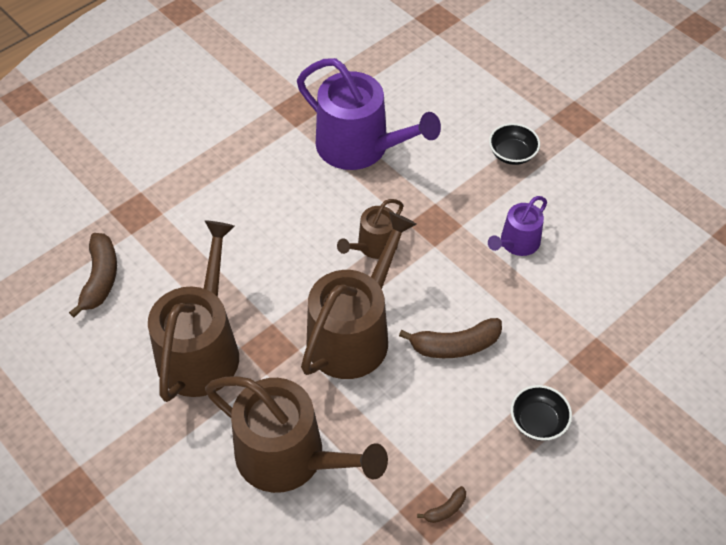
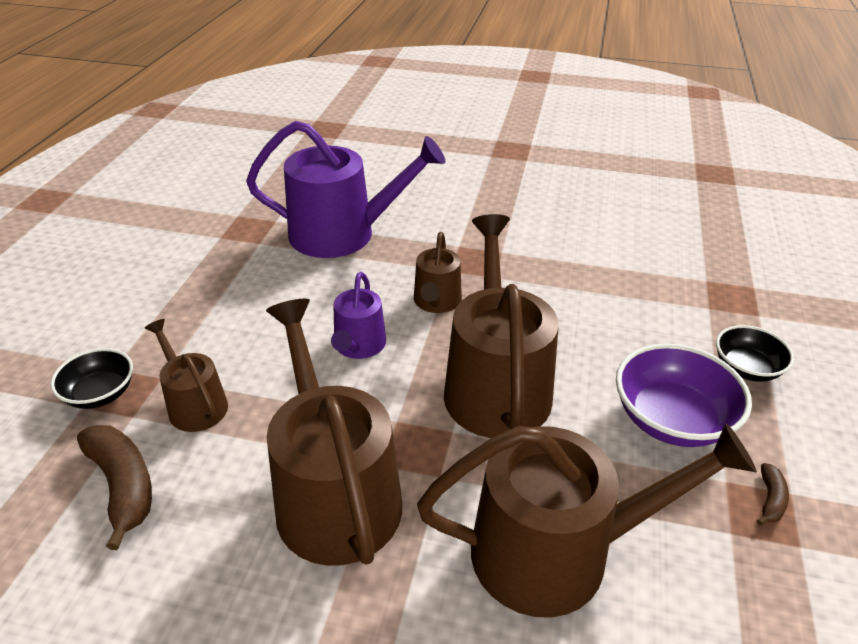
camera: 35 degrees left, 15 degrees down
(168, 244) = (194, 404): none -> brown watering can
(442, 424) = (672, 420): none -> purple bowl
(455, 346) = (603, 345): brown banana -> none
(512, 154) = (487, 188): black bowl -> black bowl (100, 394)
(516, 243) = (562, 244): purple watering can -> purple watering can (358, 346)

